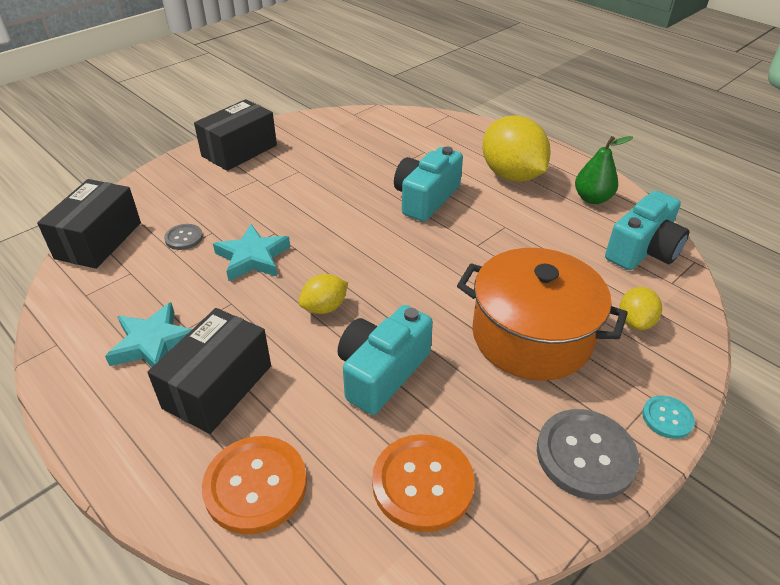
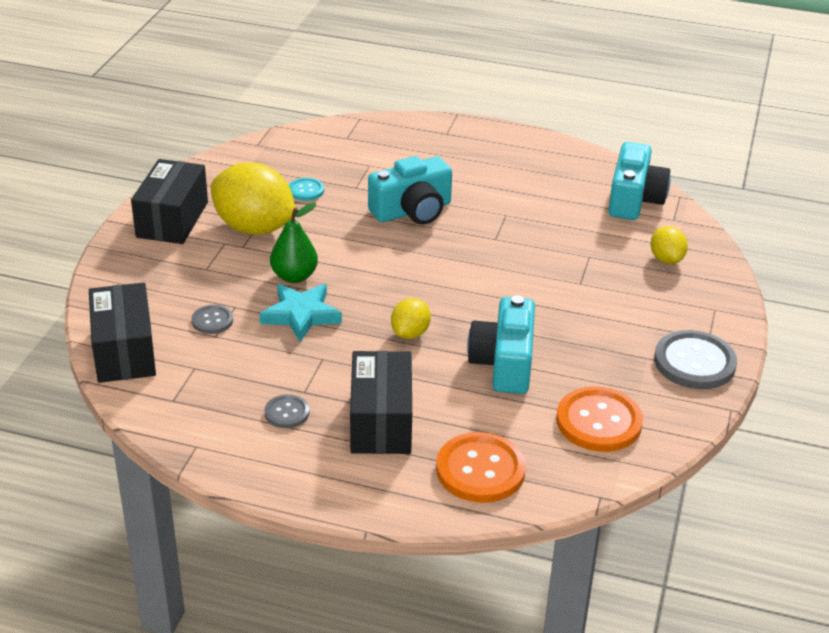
camera: 30 degrees left, 5 degrees down
(153, 343) = (287, 413): turquoise star -> grey button
(425, 198) = (412, 211): turquoise camera -> turquoise camera turned 120 degrees counterclockwise
(511, 175) = (473, 165): yellow lemon -> yellow lemon (254, 228)
(531, 336) = (597, 296): orange pot -> none
(592, 198) = (561, 166): green pear -> green pear (294, 276)
(667, 418) = (732, 318): turquoise button -> turquoise button (306, 190)

